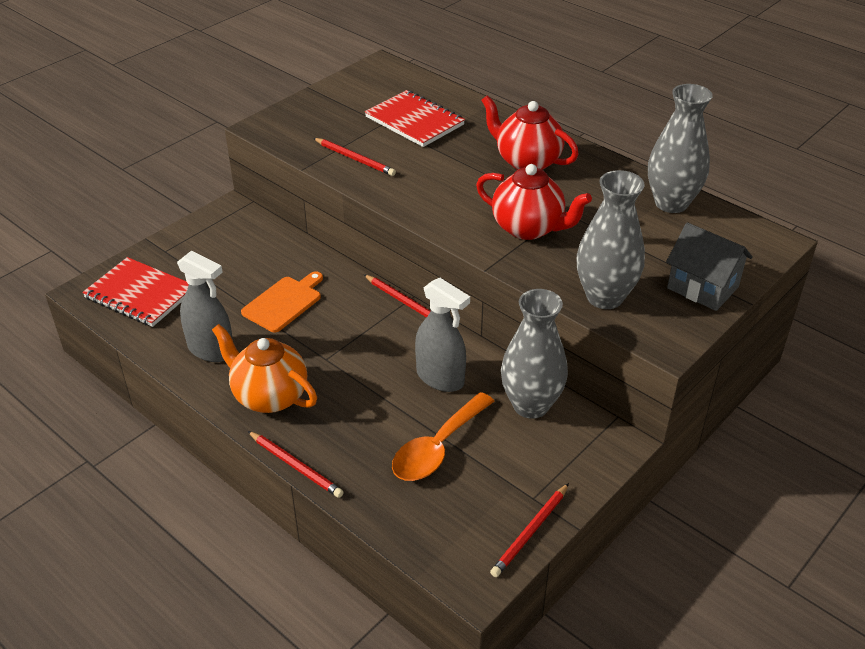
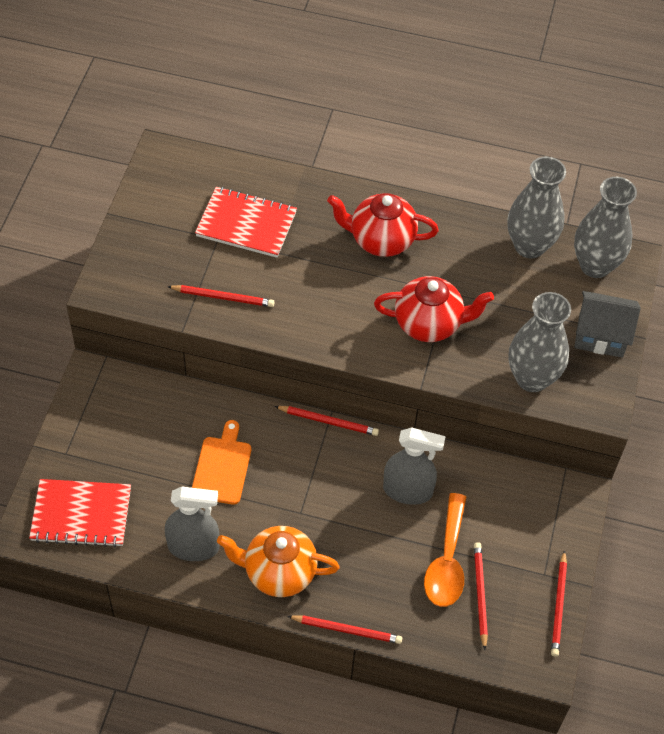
camera: 30 degrees left, 15 degrees up
(451, 488) = (480, 594): none -> red pencil
(531, 405) = (494, 486): grey vase -> grey vase (595, 265)

